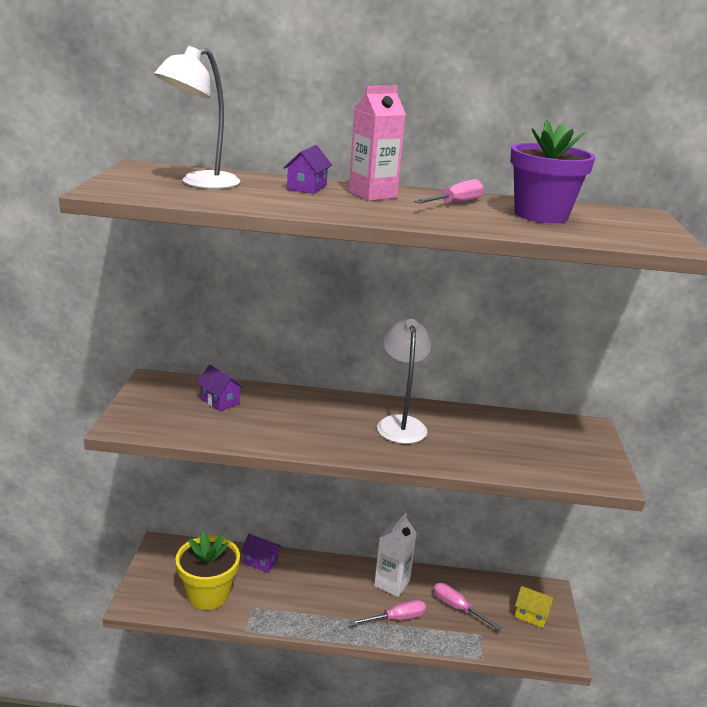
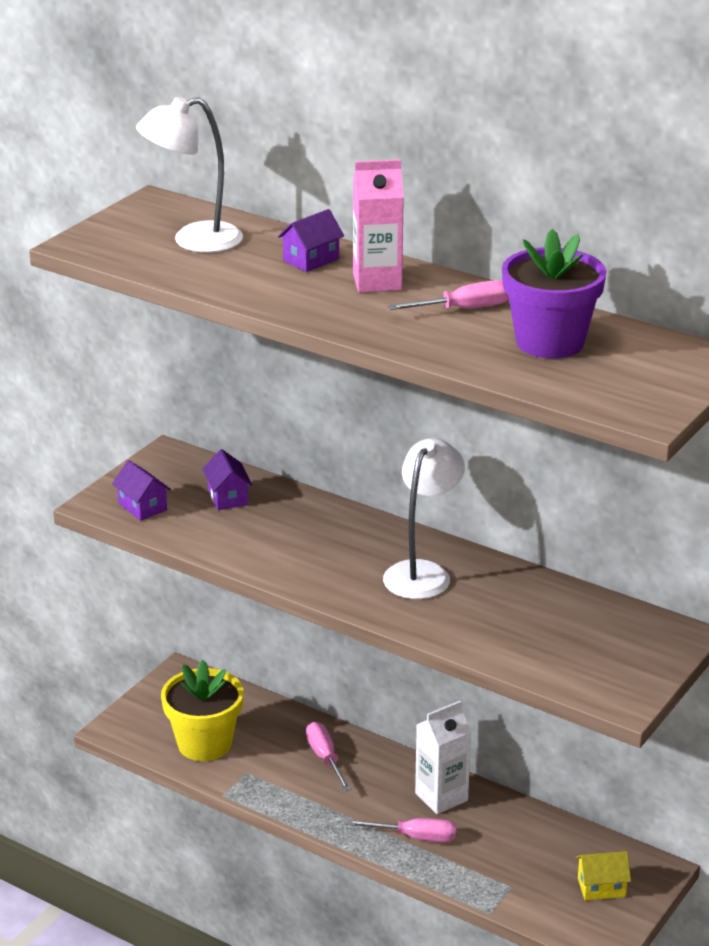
camera: 30 degrees right, 5 degrees up
(260, 561) = (291, 725): purple house -> purple house (142, 507)
(457, 608) = (506, 849): pink screwdriver -> pink screwdriver (325, 758)
(531, 615) = (601, 887): yellow house -> yellow house turned 60 degrees counterclockwise

